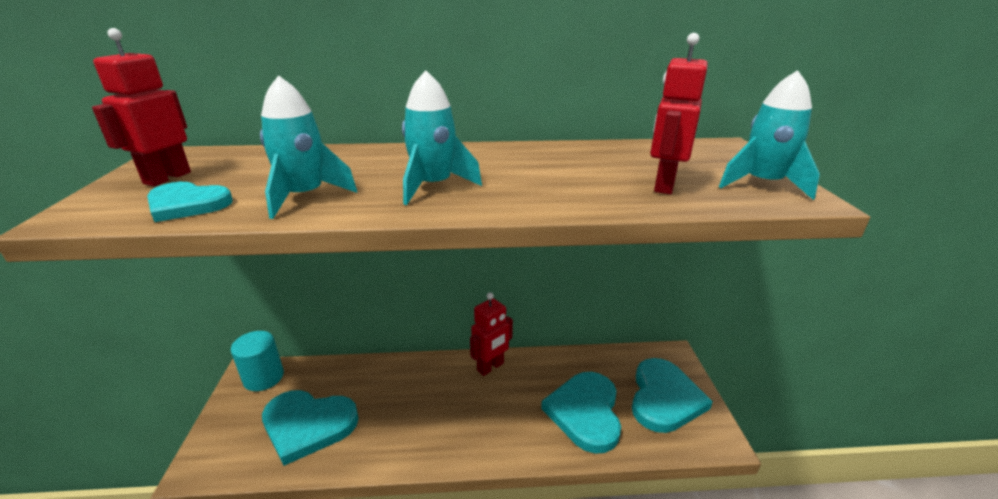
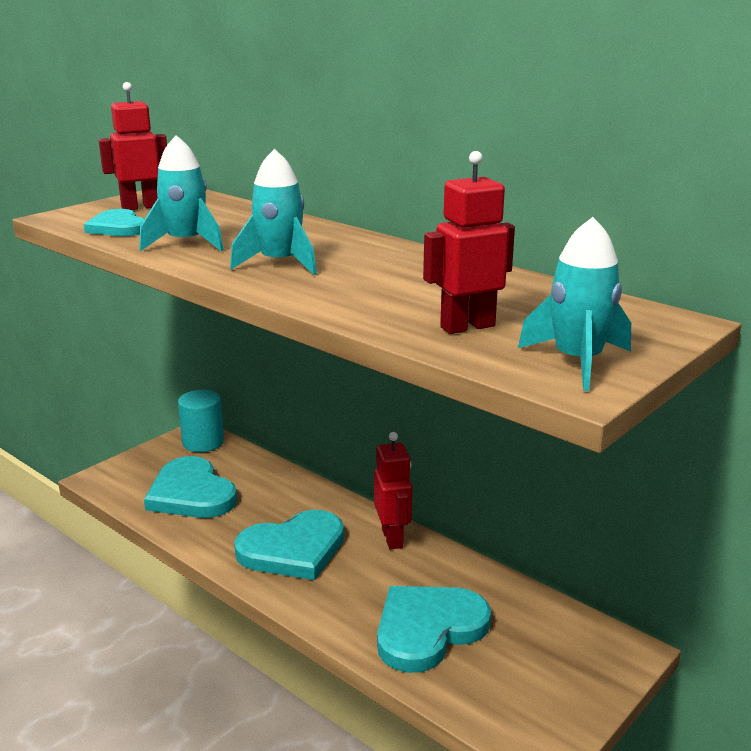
camera: 45 degrees right, 5 degrees down
(490, 367) = (393, 538): red robot -> red robot turned 105 degrees counterclockwise
(664, 398) = (540, 676): turquoise heart -> turquoise heart (293, 549)

